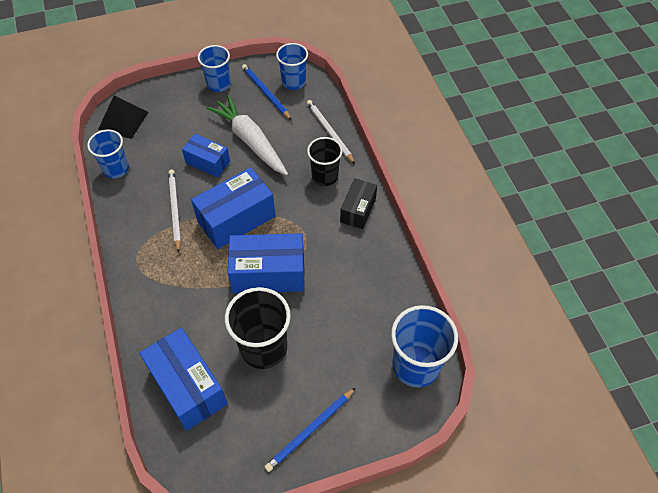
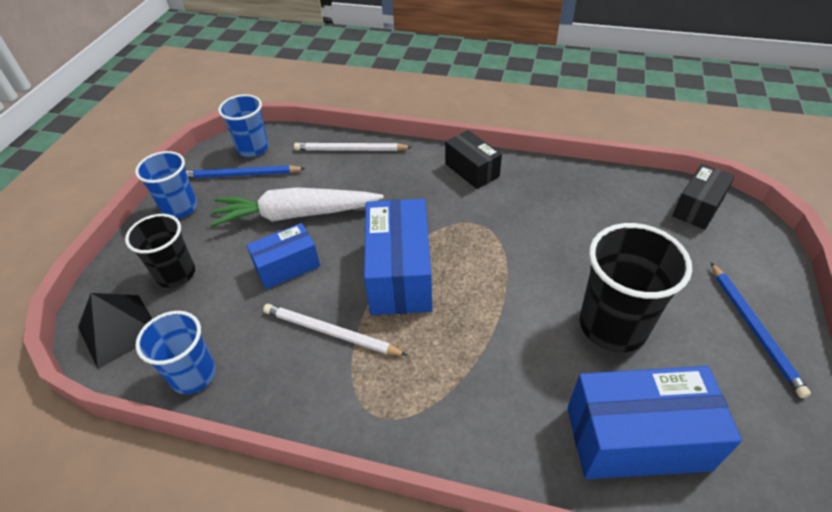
camera: 55 degrees left, 10 degrees down
(268, 274) = (505, 277): blue box -> none
(325, 176) = (405, 176): black cup -> black cup (176, 274)
(416, 365) = (697, 207): blue cup -> black box

